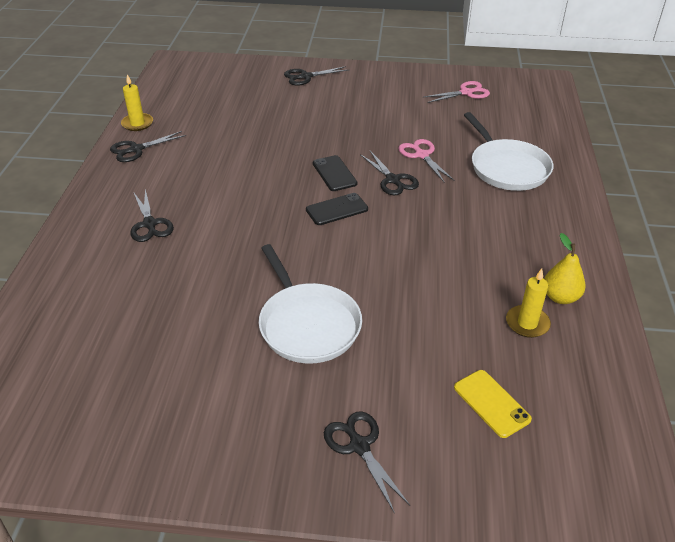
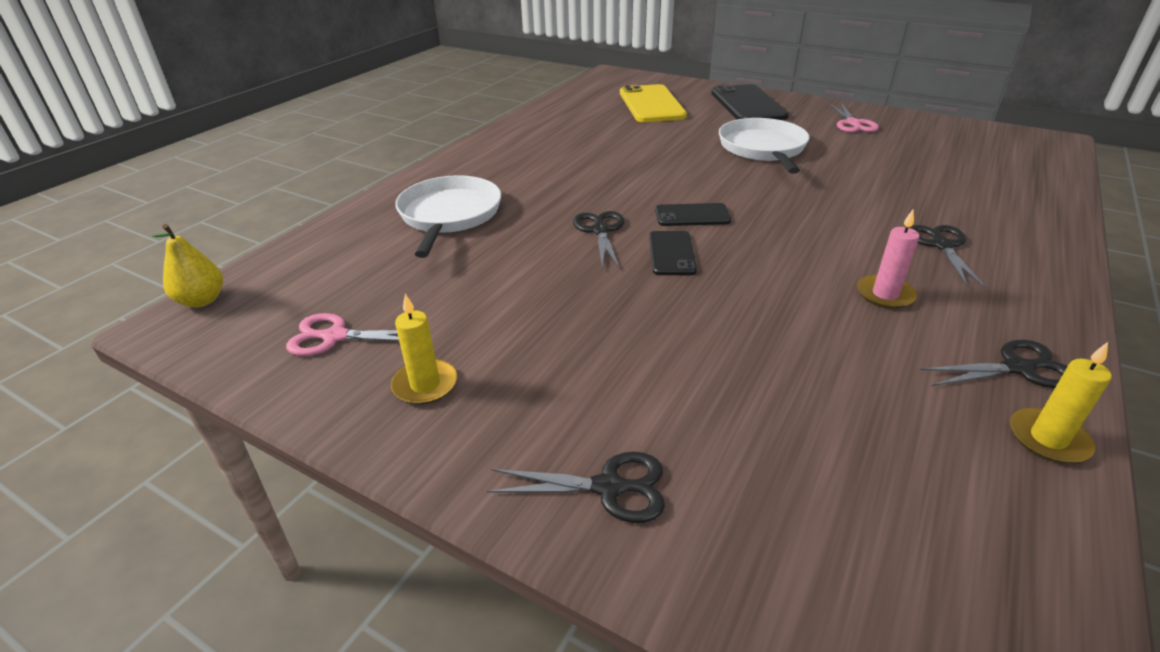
camera: 155 degrees left, 5 degrees down
(196, 175) = (885, 294): none -> pink candle
(359, 446) = (748, 104): black scissors -> black phone
(422, 155) = (533, 251): pink scissors -> pink scissors (852, 123)
(491, 403) = (651, 104): yellow phone -> yellow phone, size x1.81
(527, 323) = (587, 124): yellow candle -> yellow candle (425, 385)
(560, 297) = (544, 130): yellow pear -> yellow pear (202, 300)

